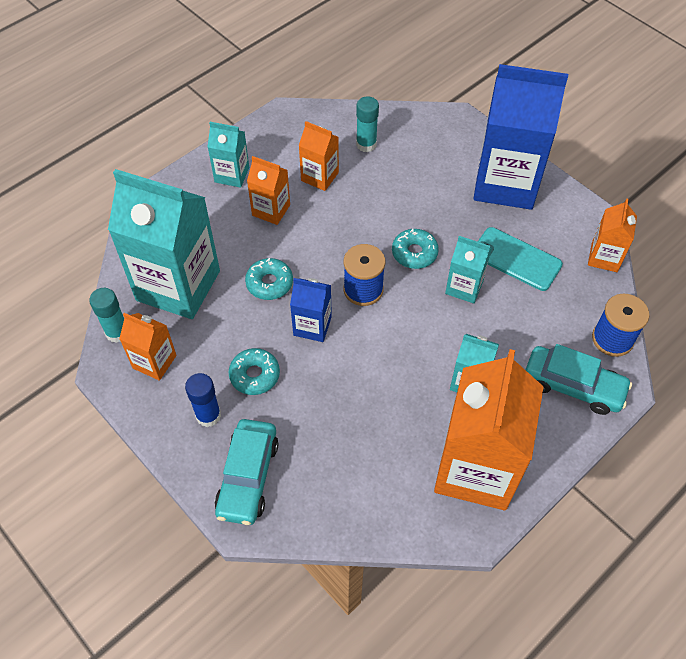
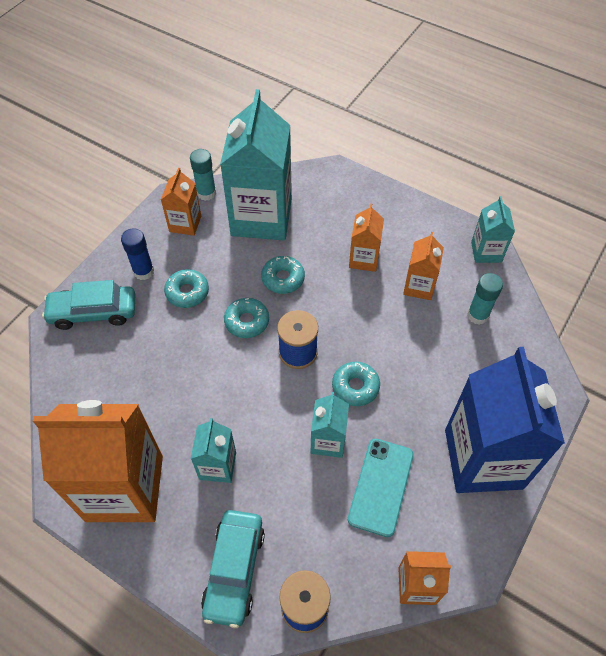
camera: 75 degrees right, 0 degrees up
(232, 175) = (393, 220): turquoise carton -> turquoise carton (486, 252)
(312, 326) = (247, 321): blue carton -> turquoise donut

